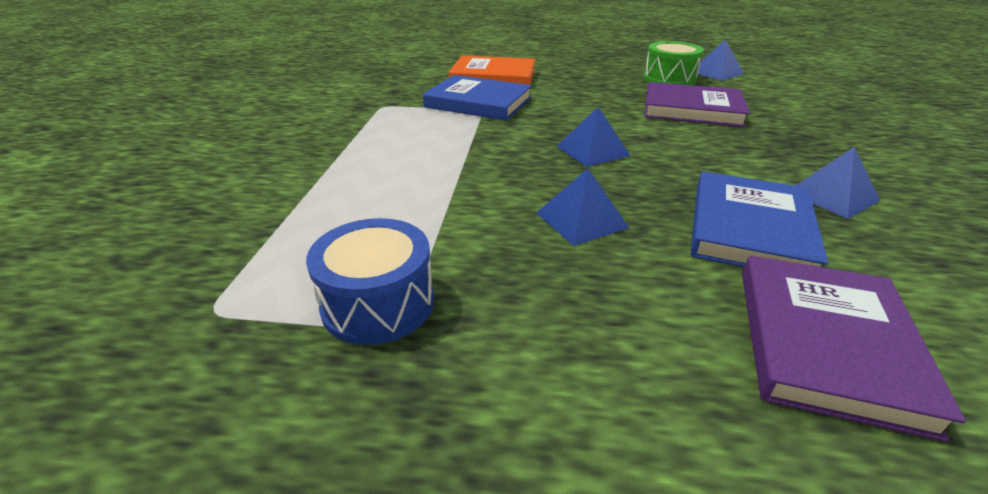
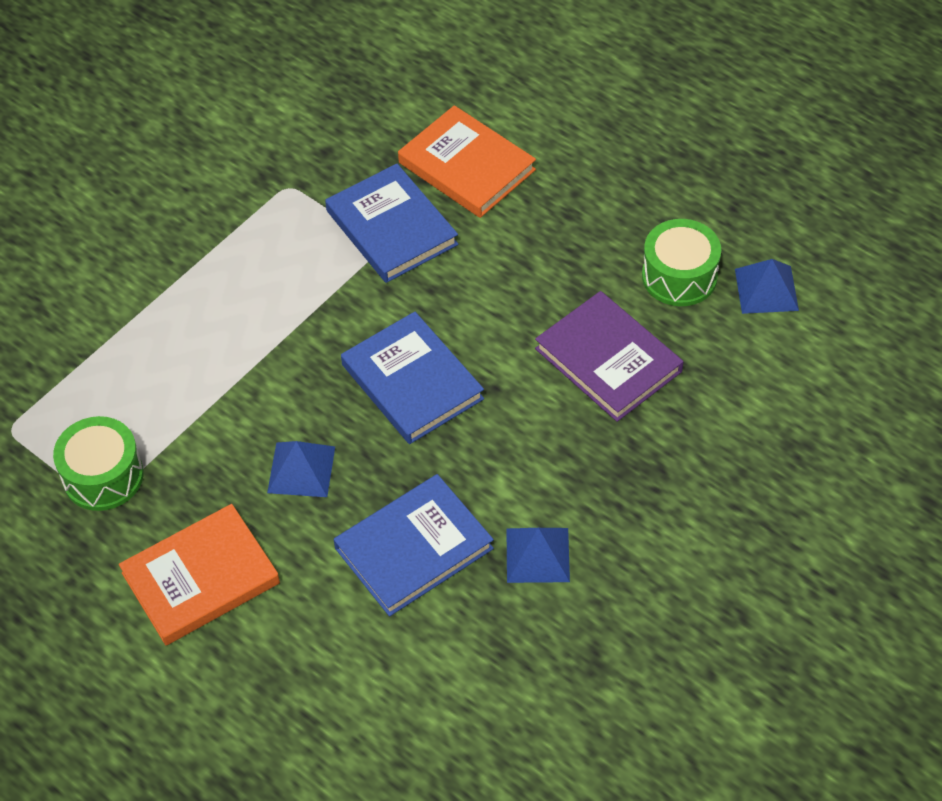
camera: 35 degrees right, 20 degrees up
(378, 303) = (103, 476): blue drum -> green drum
(592, 151) = (412, 382): blue pyramid -> blue book
(601, 344) = (201, 578): none -> orange book
(825, 343) = (326, 652): purple book -> none

